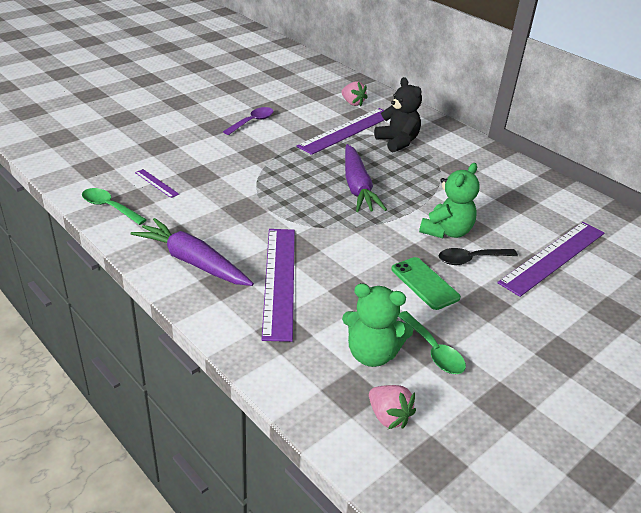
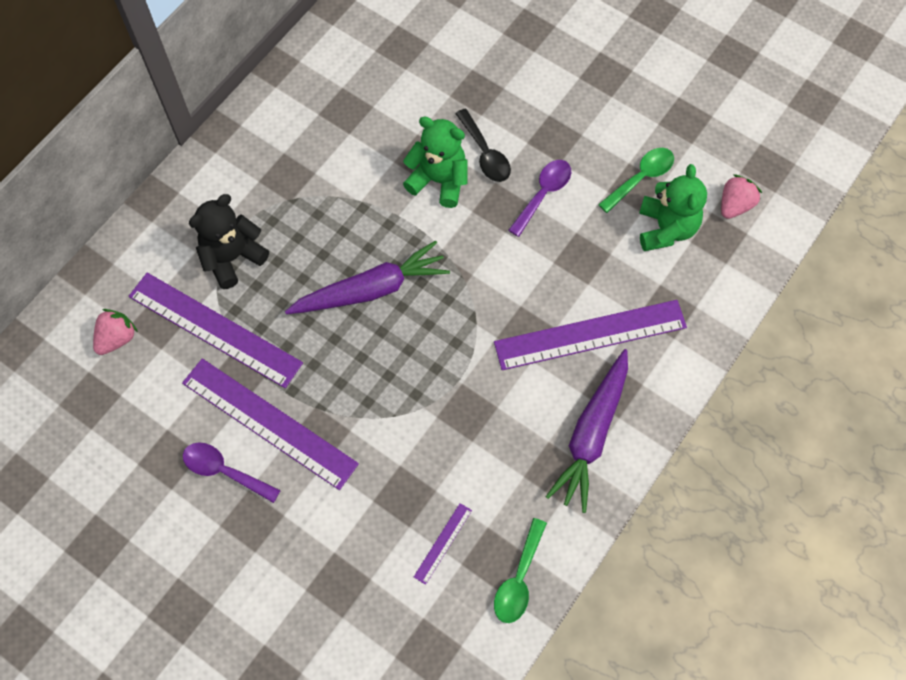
camera: 100 degrees left, 30 degrees up
(425, 283) = (543, 194): green phone -> purple spoon
(553, 257) = (452, 76): purple ruler -> purple ruler (269, 423)

